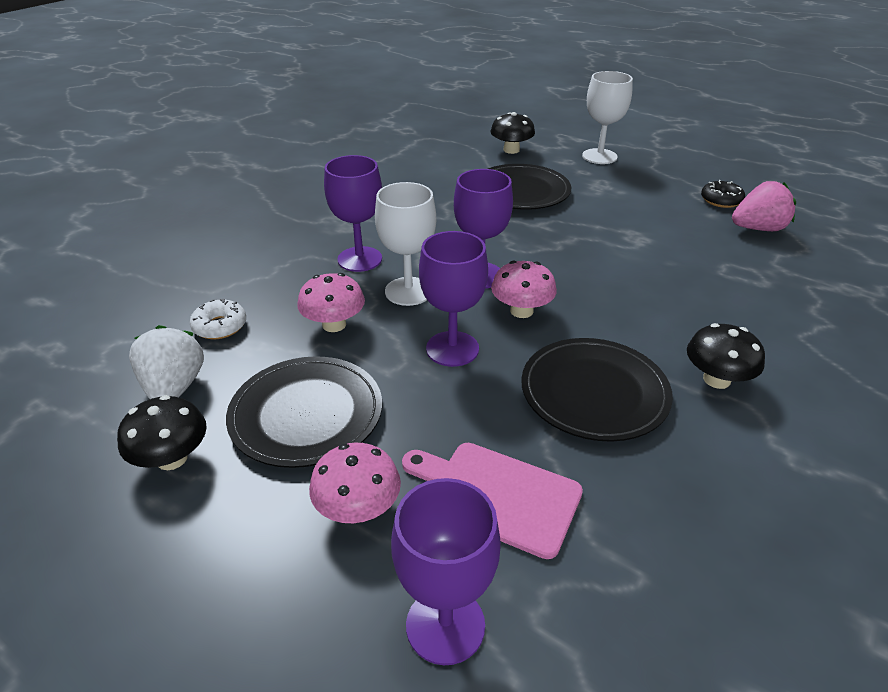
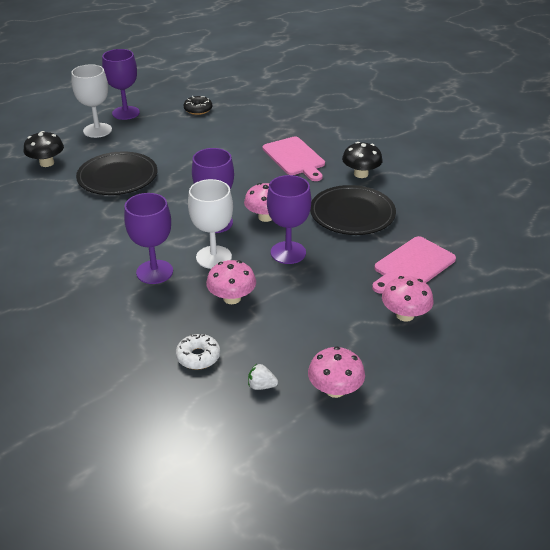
camera: 70 degrees left, 0 degrees up
(172, 458) = (335, 389): black mushroom -> pink mushroom
(174, 387) = (261, 386): white strawberry -> white strawberry, size x0.50
(306, 414) = (320, 324): black plate -> none
(445, 625) = (482, 299): purple goblet -> purple goblet (126, 113)
(691, 302) = (294, 158): none -> pink cutting board
(758, 229) = (239, 111): pink strawberry -> none

